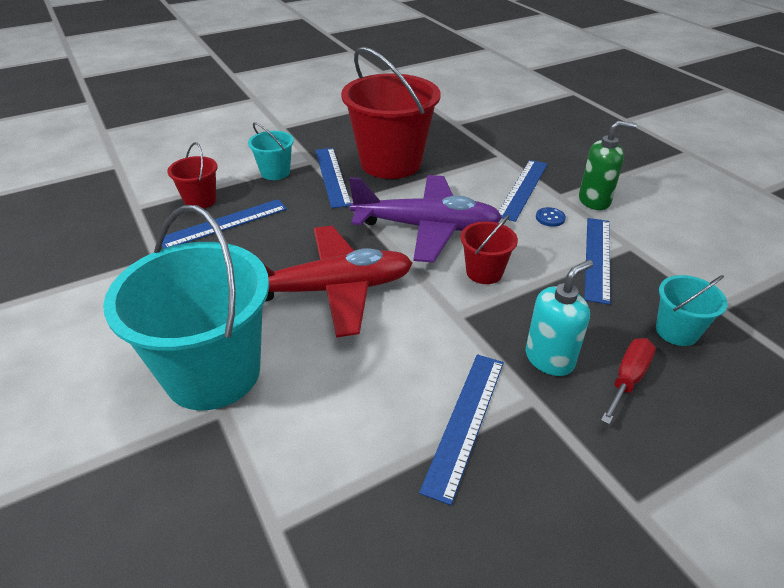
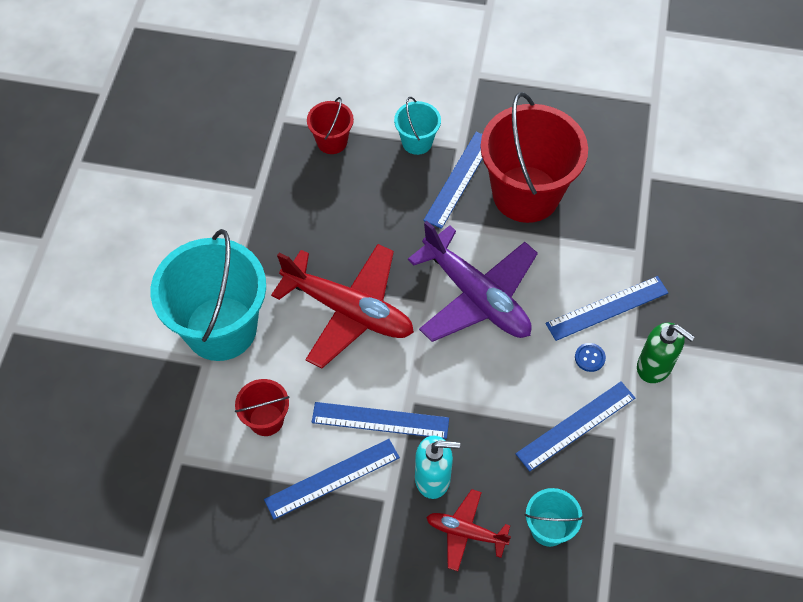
camera: 40 degrees right, 20 degrees up
(224, 223) = (329, 183): blue ruler -> blue ruler (380, 420)
(484, 272) = (471, 374): red bucket -> red bucket (266, 420)
(628, 379) = (466, 532): red screwdriver -> red plane

